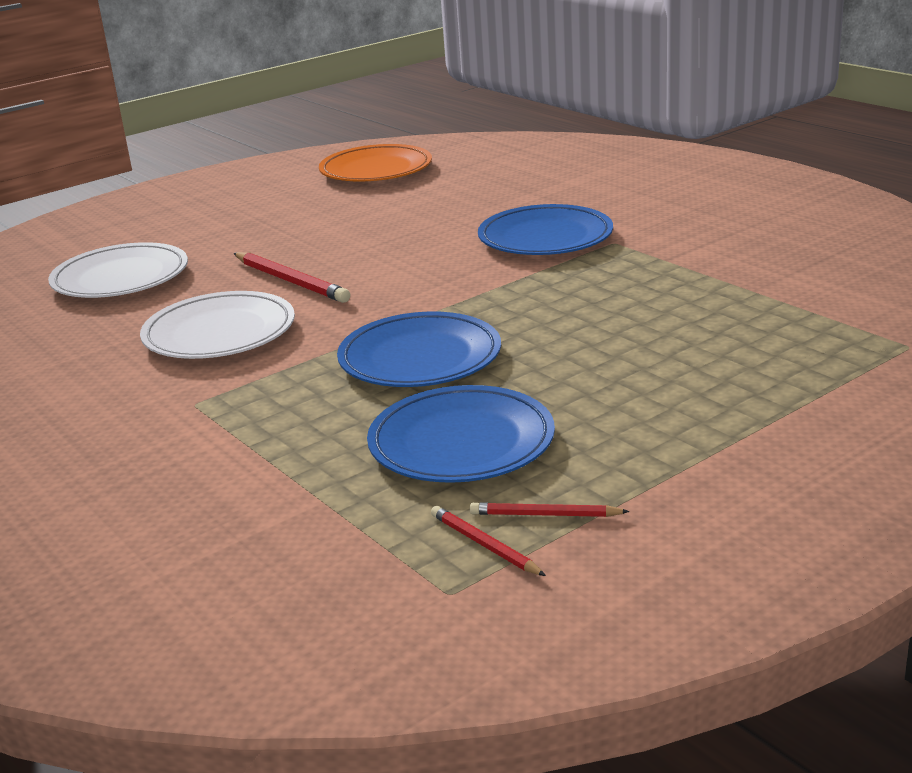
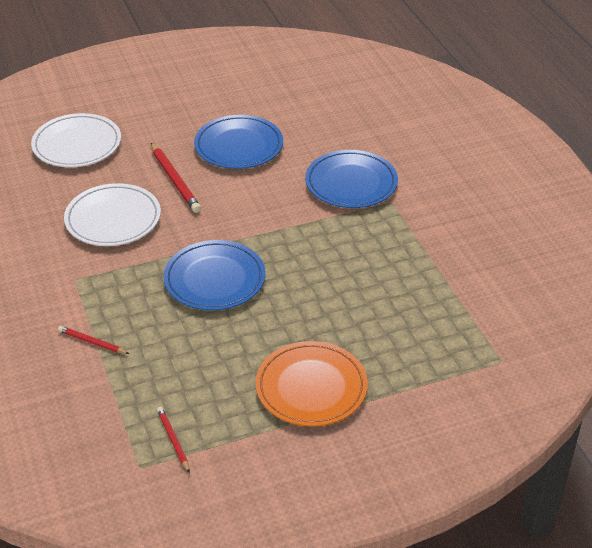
camera: 15 degrees right, 15 degrees up
(376, 170) = (283, 70): orange plate -> orange plate (311, 387)
(461, 442) = (201, 359): blue plate -> blue plate (239, 146)
(545, 515) = (214, 429): red pencil -> red pencil (92, 342)

